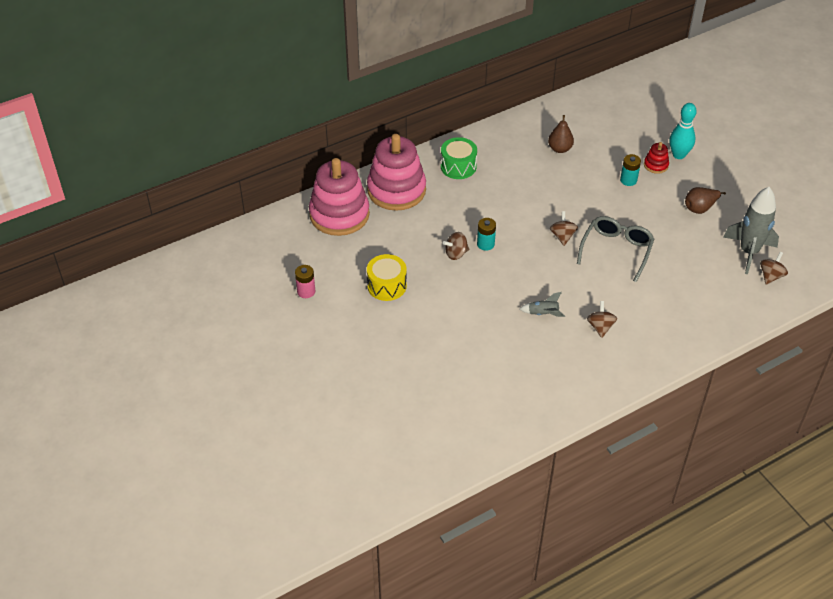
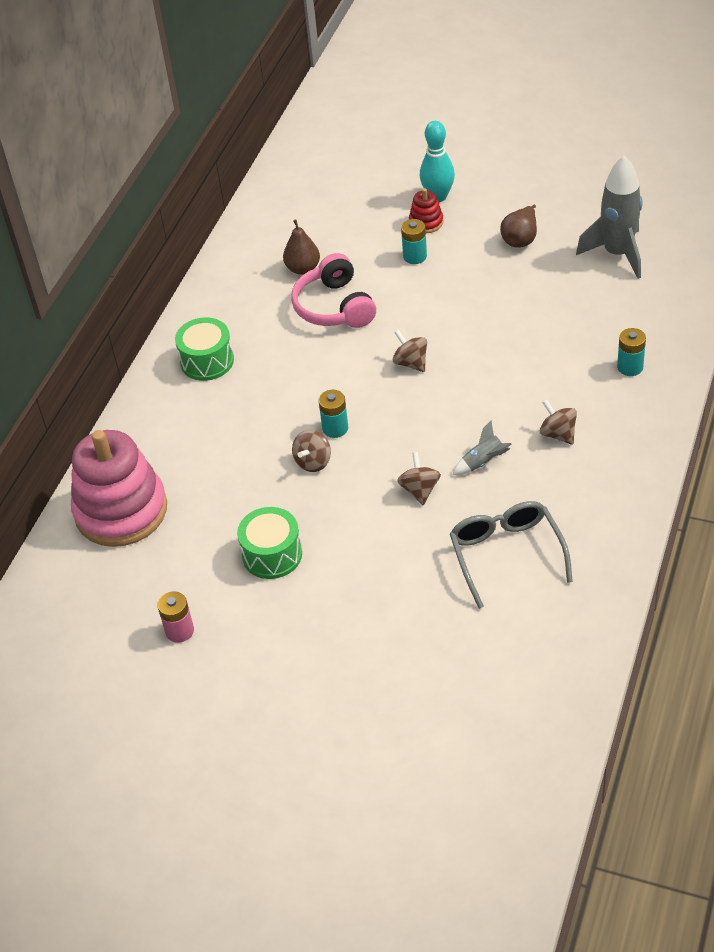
camera: 35 degrees left, 0 degrees up
(387, 286) = (272, 554): yellow drum -> green drum
(396, 190) = (161, 435): pink stacking toy -> none
(554, 180) = (334, 307): none -> pink headphones
(616, 250) = (484, 340): grey glasses -> grey glasses (506, 554)
(682, 319) = (630, 367): none -> turquoise battery
(771, 276) = (664, 264): brown spinning top -> brown spinning top (419, 490)

